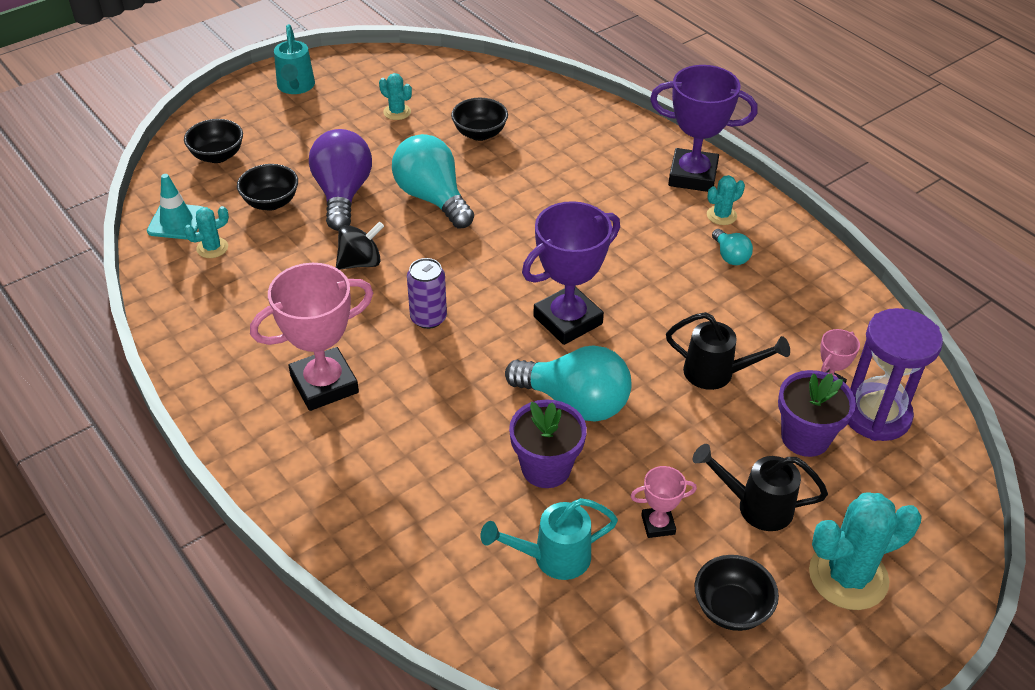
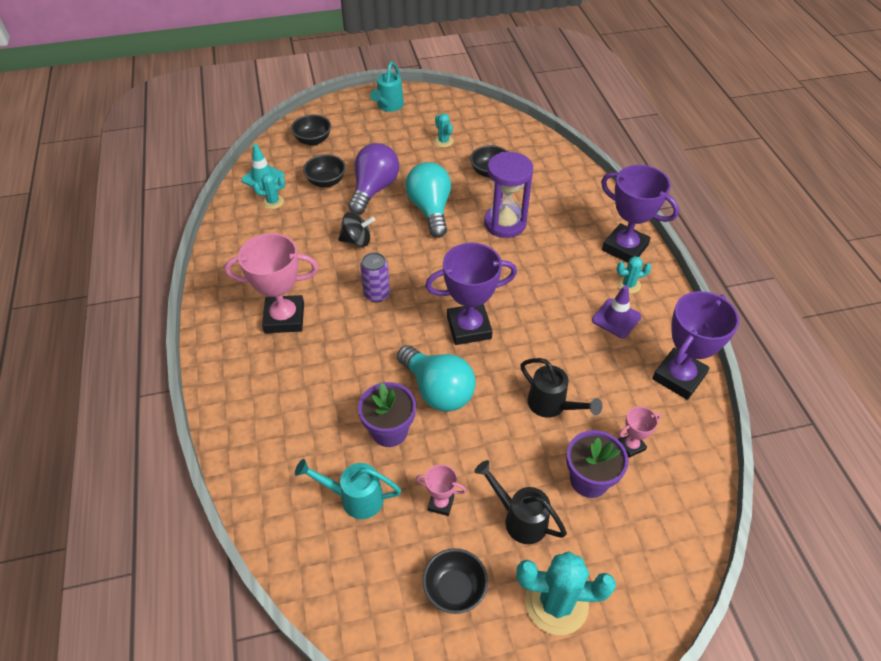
camera: 25 degrees right, 5 degrees up
(730, 256) = (616, 318): turquoise light bulb -> purple traffic cone
(834, 296) = (678, 377): none -> purple trophy
(876, 415) = (656, 483): purple hourglass -> purple hourglass (505, 223)

